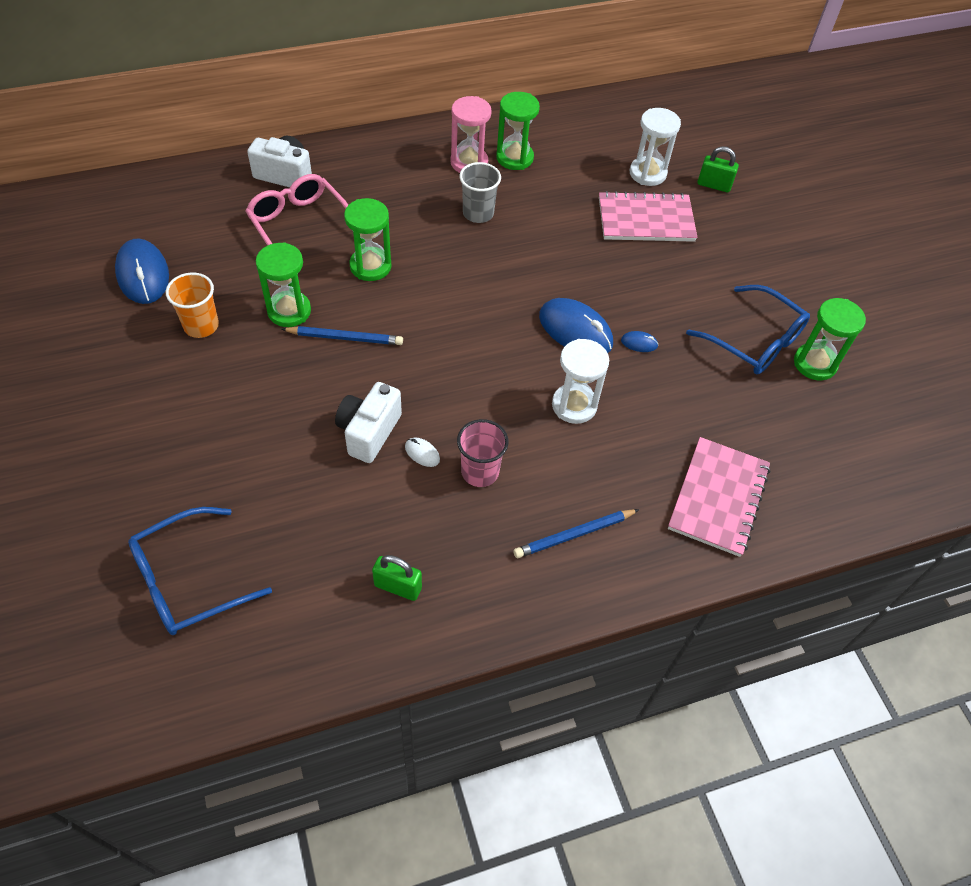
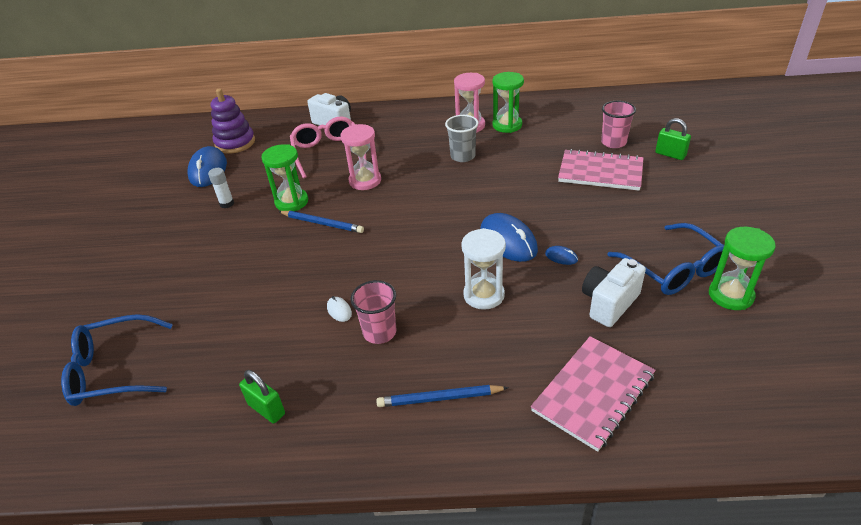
camera: 25 degrees right, 15 degrees down
(157, 223) = (235, 143): none -> purple stacking toy
(201, 326) = (227, 204): orange cup -> white glue stick
(369, 432) = (305, 289): white camera -> white camera (609, 303)
(370, 266) = (365, 181): green hourglass -> pink hourglass
(647, 173) = (613, 142): white hourglass -> pink cup

